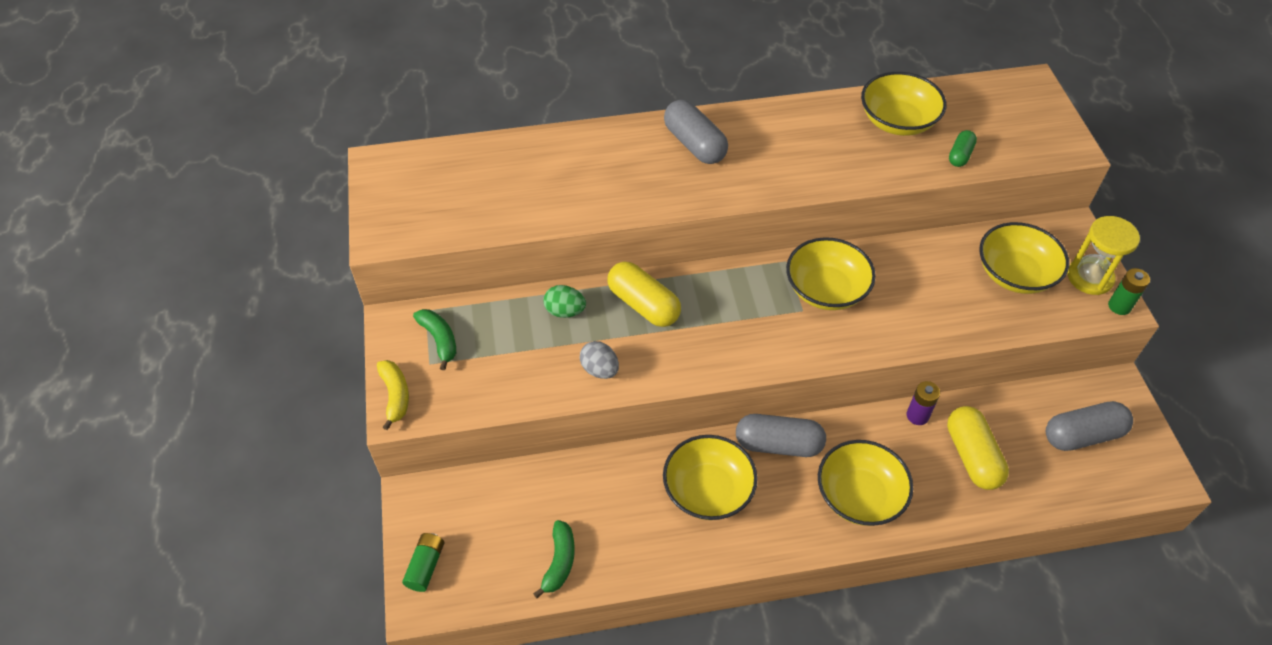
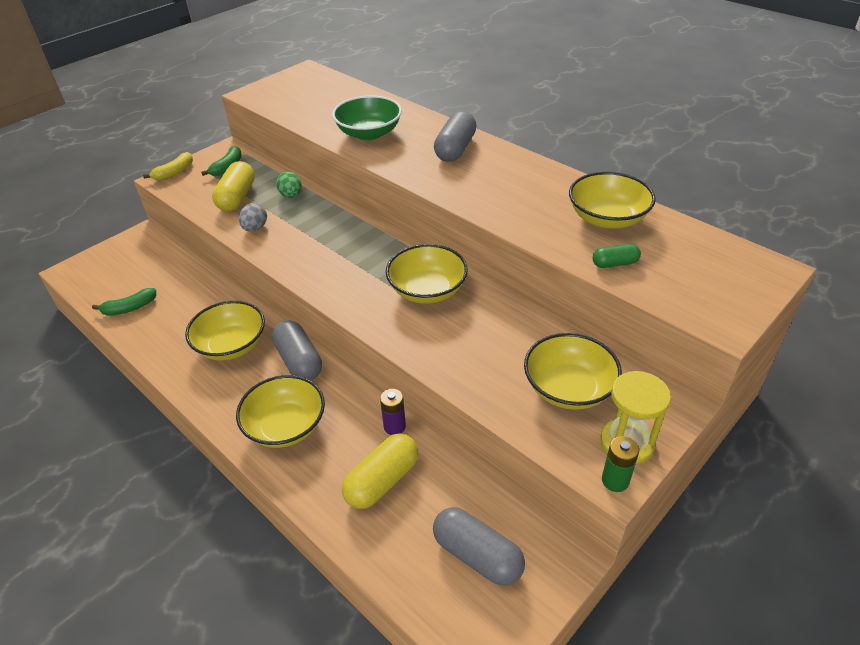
camera: 55 degrees right, 10 degrees down
(426, 566) = (96, 261): green battery -> none
(594, 186) = (369, 133): none -> green bowl
(643, 305) = (327, 220): yellow capsule -> yellow capsule (237, 197)

